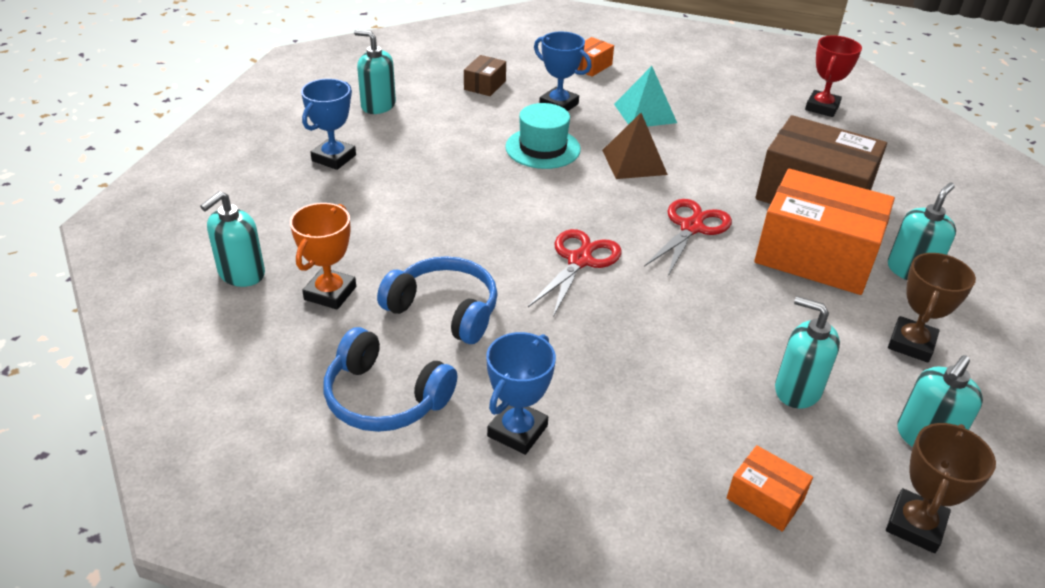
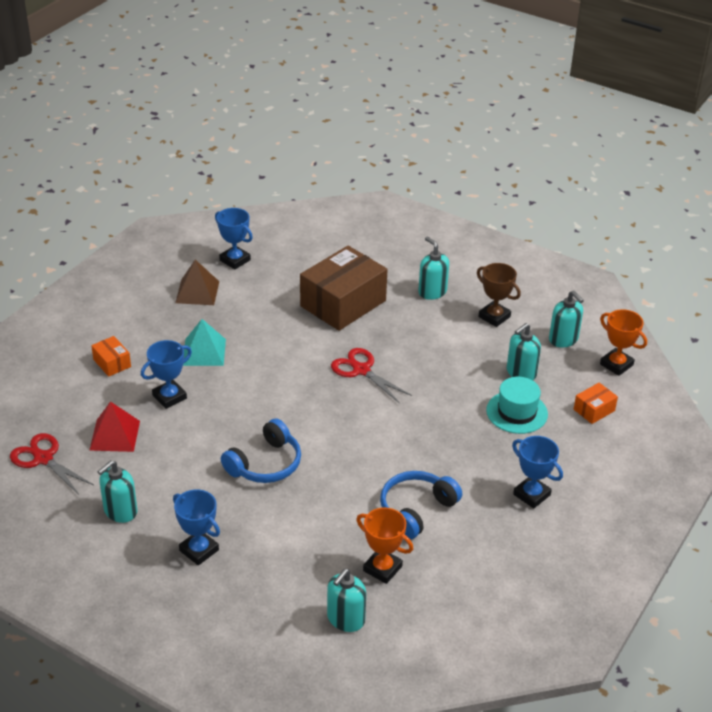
camera: 75 degrees left, 0 degrees up
(241, 274) = (345, 619): turquoise soap dispenser -> turquoise soap dispenser turned 75 degrees clockwise
(384, 398) = (493, 551): blue headphones -> blue headphones (265, 464)
(485, 85) = (115, 435): brown box -> red pyramid
(543, 148) = (233, 421): turquoise hat -> turquoise hat (517, 412)
(579, 260) = (381, 433): red scissors -> red scissors (43, 458)
(634, 162) = (271, 376): brown pyramid -> brown pyramid (197, 292)
(815, 255) = (406, 325): orange box -> none
(822, 107) = (235, 260): red trophy -> blue trophy
(915, 525) = (616, 364): brown trophy -> orange trophy

